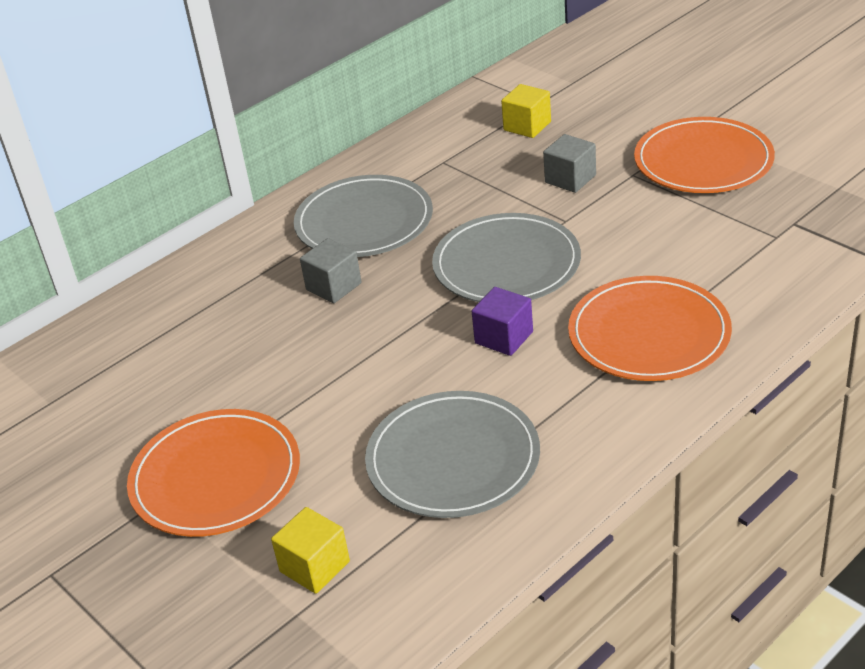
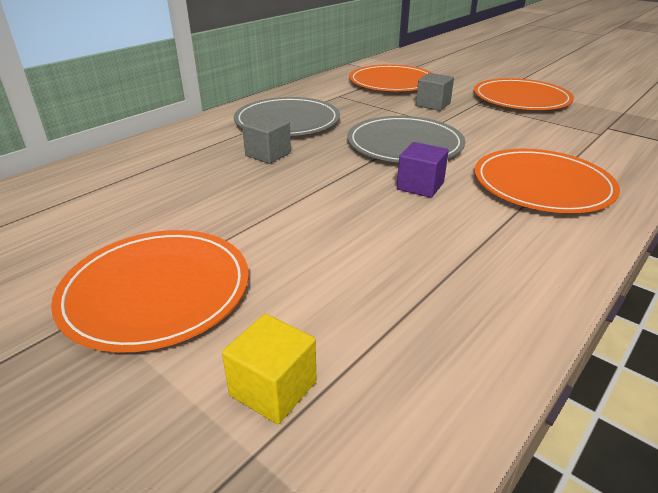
camera: 10 degrees left, 5 degrees down
(453, 459) = (406, 275): grey plate -> none
(527, 126) = (392, 82): yellow cube -> orange plate

